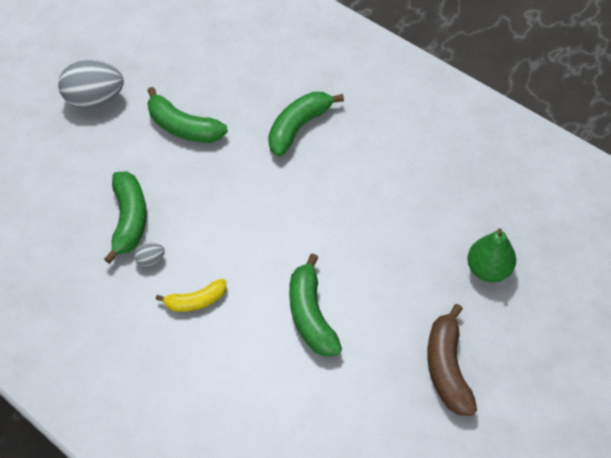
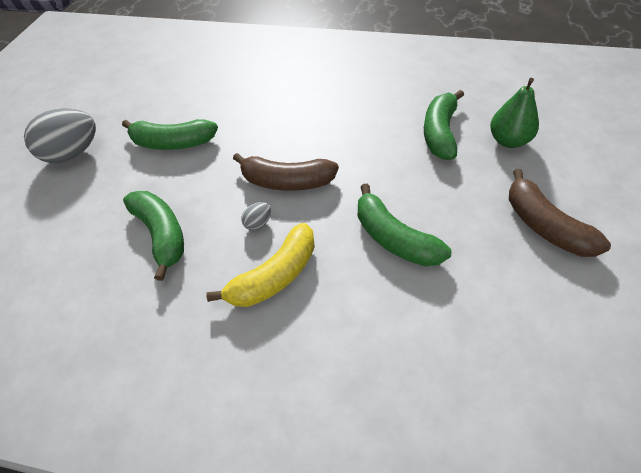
camera: 25 degrees left, 5 degrees down
(151, 260) = (205, 260): grey egg -> grey egg (258, 223)
(196, 301) = (274, 276): yellow banana -> yellow banana, size x1.57
(257, 216) = (286, 182): none -> brown banana
(299, 127) = (277, 106): green banana -> green banana (440, 133)

